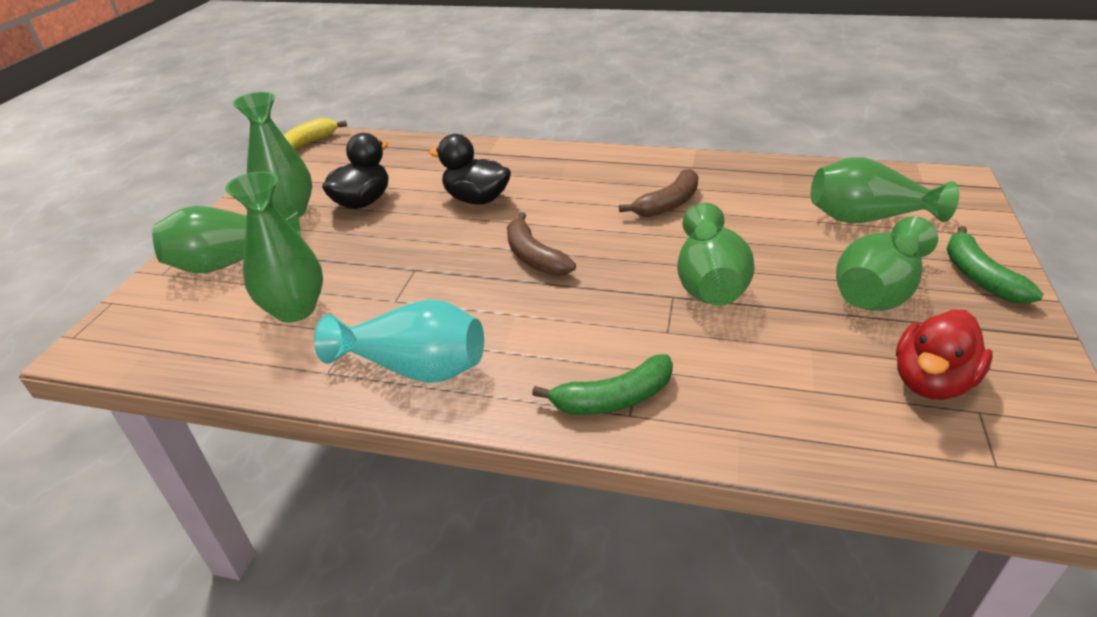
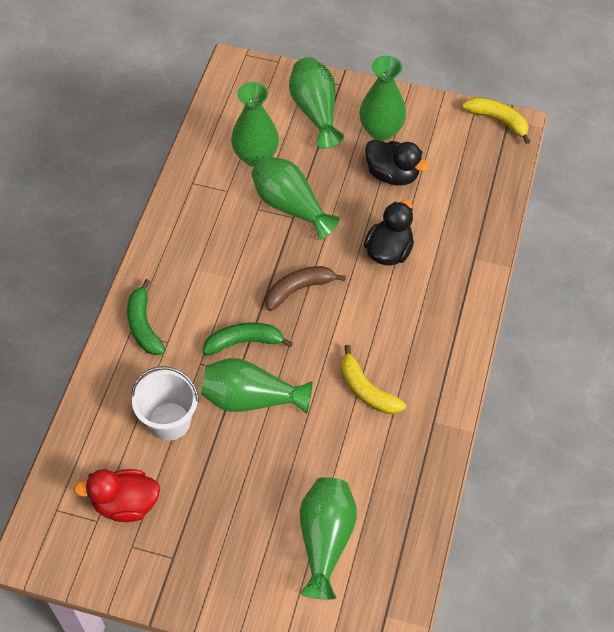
camera: 90 degrees right, 20 degrees up
(414, 367) = (189, 225): turquoise vase -> none
(668, 204) = (366, 390): brown banana -> yellow banana
(774, 351) = (169, 421): none -> white bucket
(878, 291) = (223, 509): green vase -> green vase (290, 206)
(931, 382) = (126, 504): red duck -> red duck turned 45 degrees counterclockwise
(979, 276) = (230, 590): green banana -> green banana (244, 342)

